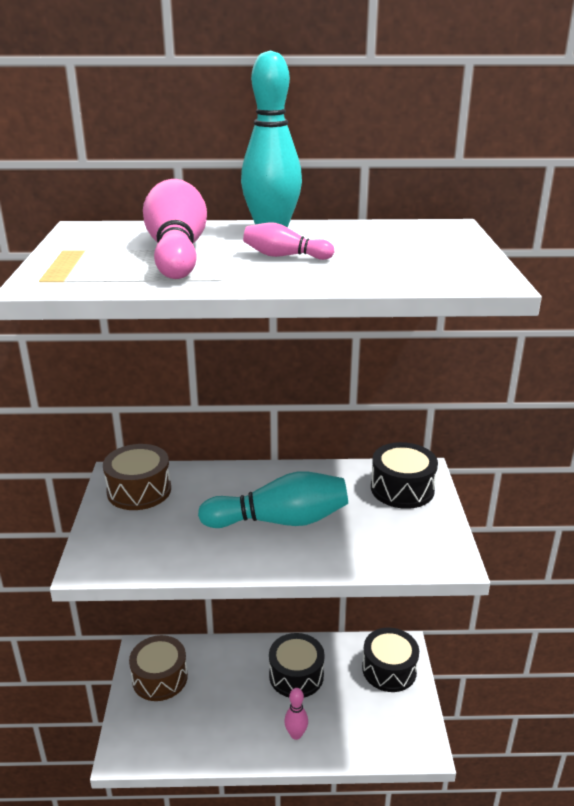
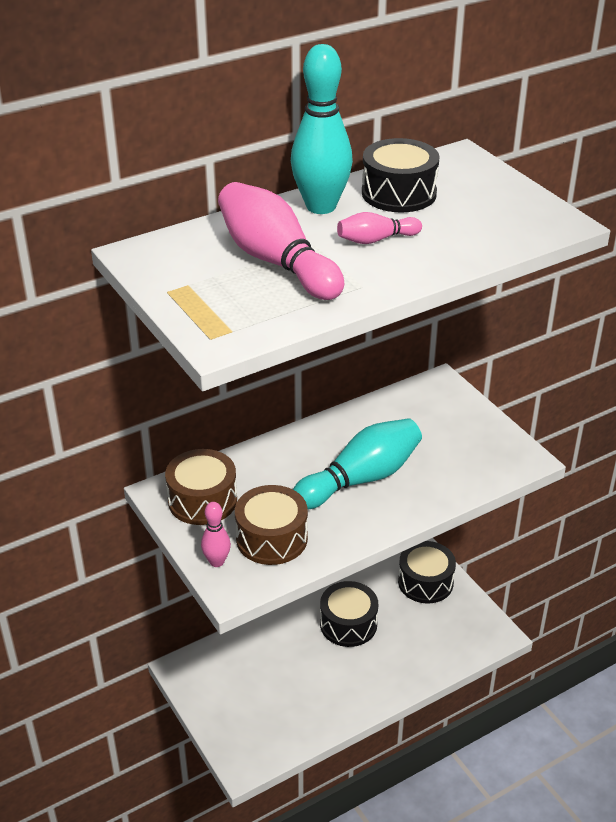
camera: 30 degrees left, 10 degrees up
(160, 678) = (222, 684): brown drum -> brown drum (271, 538)
(296, 734) = (385, 673): pink bowling pin -> pink bowling pin (217, 562)
(402, 489) = (437, 408): black drum -> black drum (399, 193)

